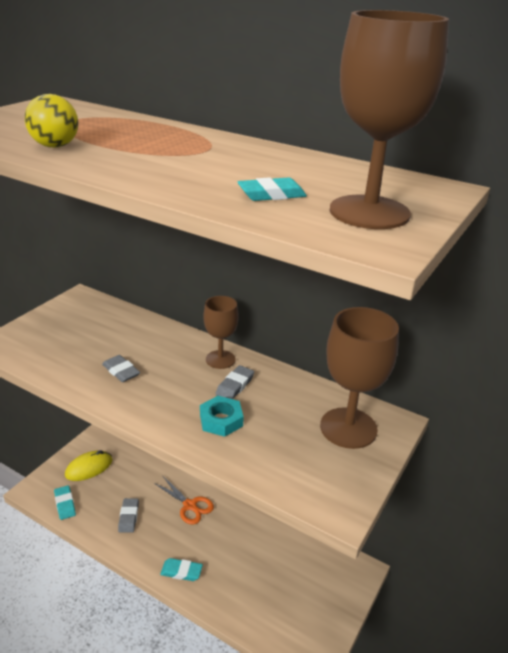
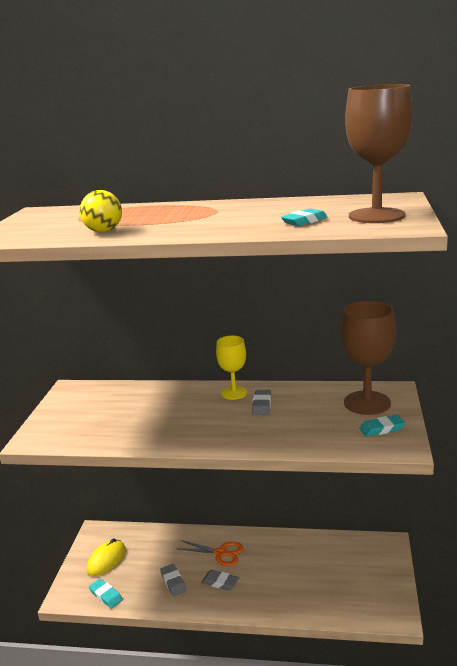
camera: 20 degrees left, 10 degrees down
(121, 371) = (161, 424): grey eraser -> grey eraser (220, 582)
(181, 571) = (250, 601): turquoise eraser -> turquoise eraser (382, 429)
(220, 359) = (234, 393): brown goblet -> yellow goblet
(221, 420) = (272, 428): turquoise nut -> none

